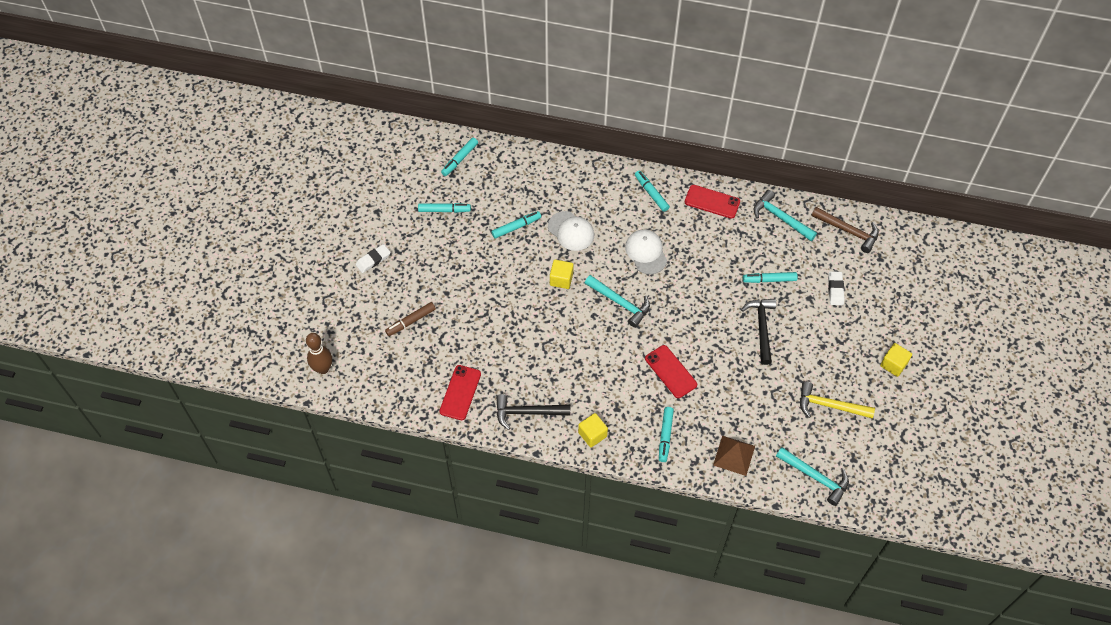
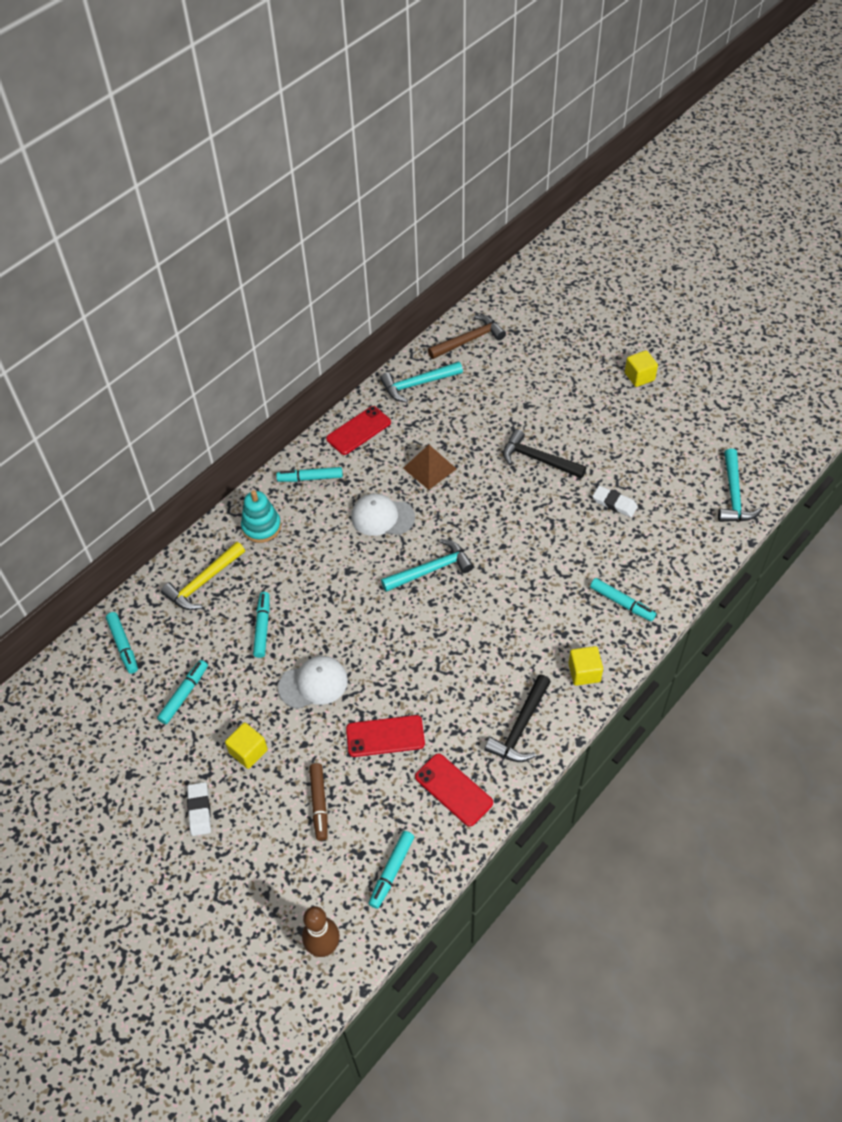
camera: 60 degrees left, 5 degrees down
(561, 279) = (364, 613): yellow cube -> yellow cube (248, 751)
(571, 231) = (306, 575): white cap -> white cap (313, 684)
(593, 186) = (261, 527): none -> turquoise stacking toy
(670, 371) = (545, 562): red phone -> red phone (385, 736)
(734, 455) = (676, 552): brown pyramid -> brown pyramid (429, 468)
(769, 280) = (485, 427): turquoise marker -> turquoise marker (392, 871)
(815, 477) = (733, 495): turquoise hammer -> turquoise hammer turned 120 degrees clockwise
(829, 405) = (659, 446): yellow hammer -> yellow hammer (203, 582)
(835, 290) = (529, 381): white eraser -> white eraser (614, 503)

